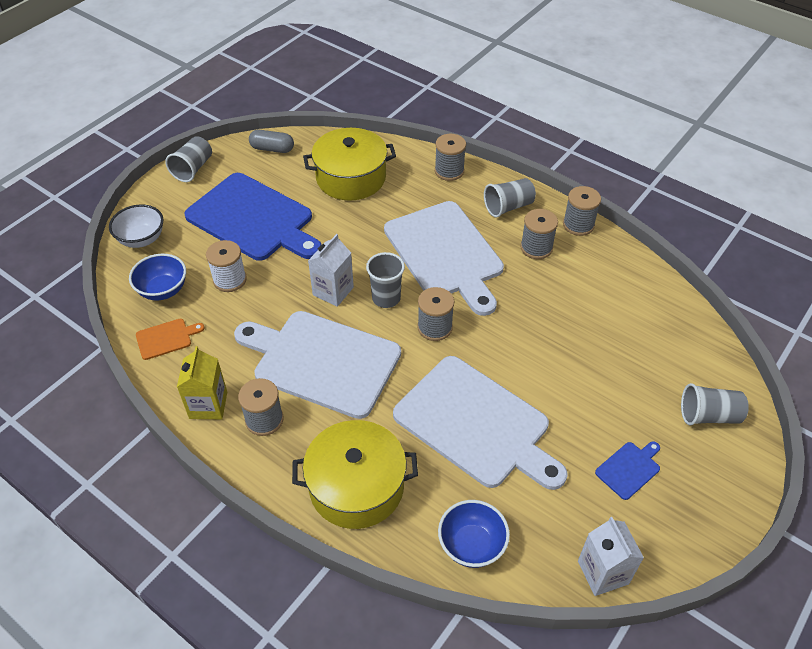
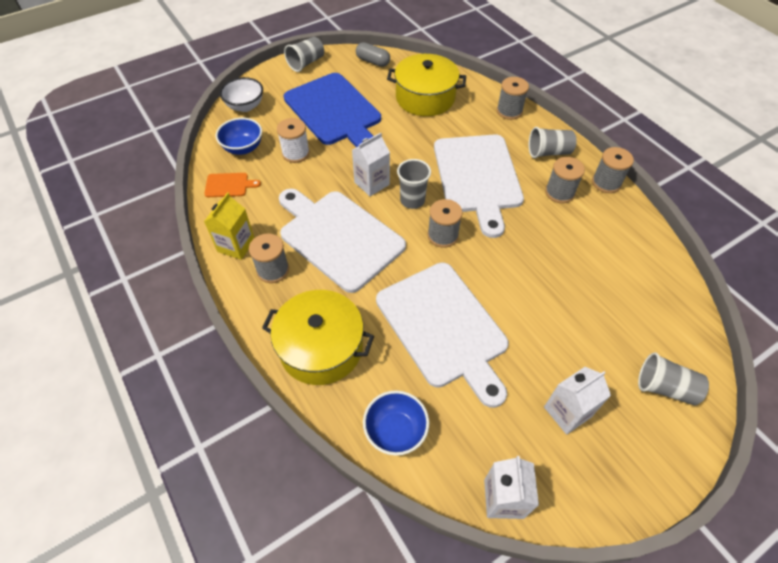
camera: 20 degrees right, 5 degrees up
(629, 469) = (567, 412): blue cutting board -> white carton

